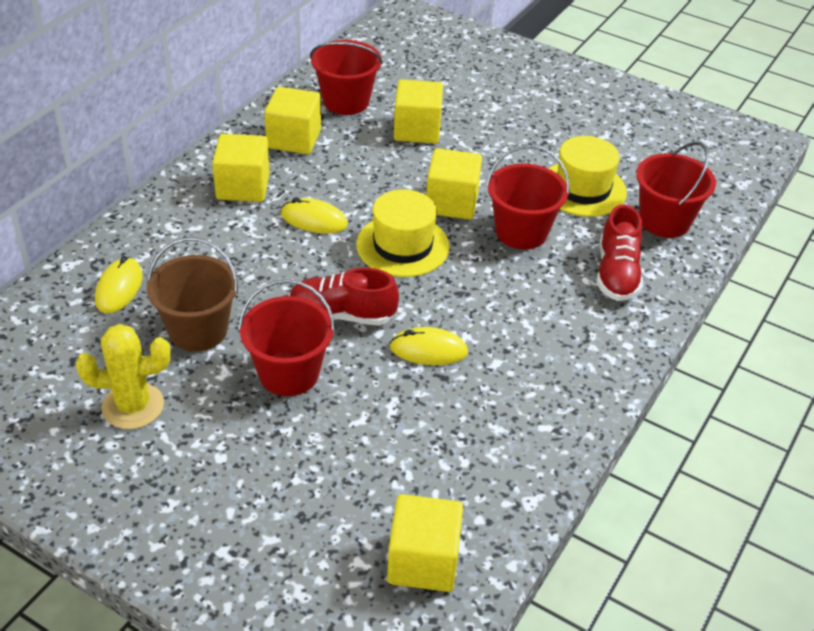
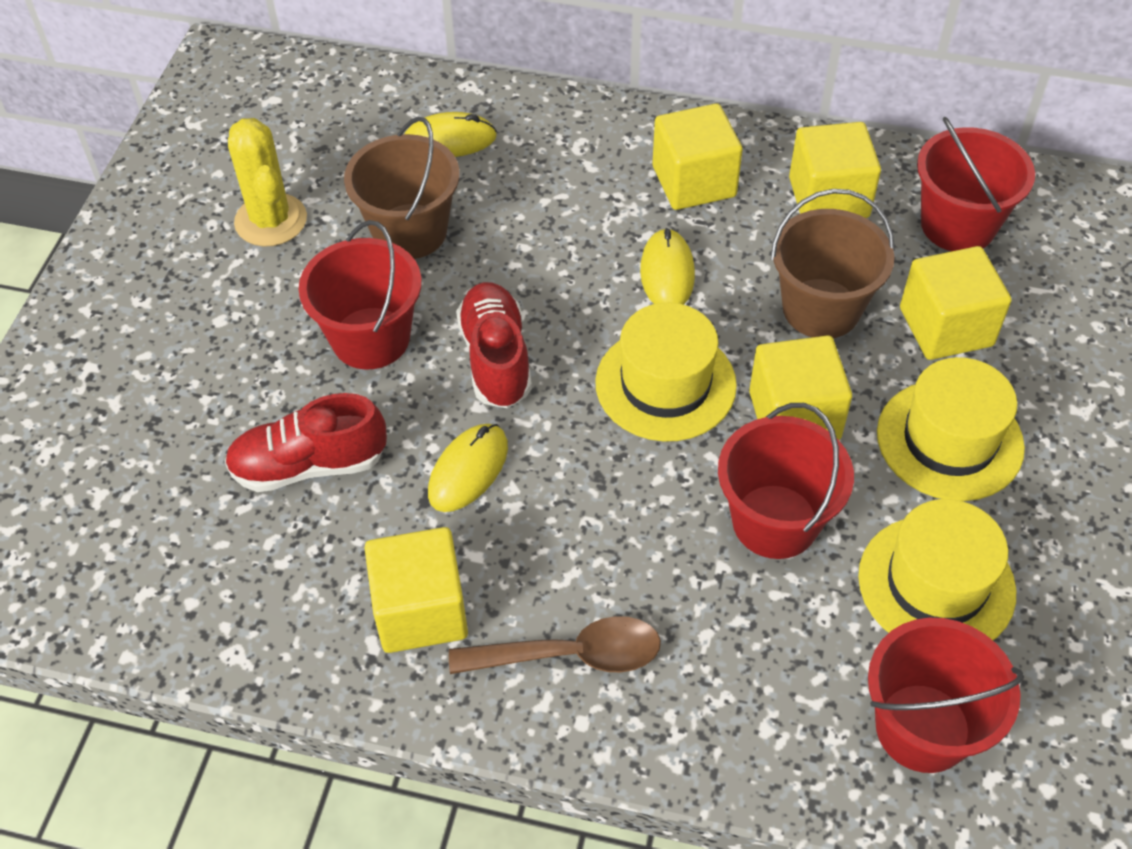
camera: 75 degrees right, 10 degrees up
(378, 169) = (821, 309): none -> brown bucket
(423, 561) = (113, 558): yellow cube -> yellow cube (420, 610)
(428, 350) = (468, 470): yellow mouse -> yellow mouse turned 45 degrees clockwise
(494, 154) = (949, 440): none -> yellow hat
(582, 338) = (570, 655): none -> brown spoon
(616, 274) = (742, 676): red shoe -> red shoe (309, 465)

